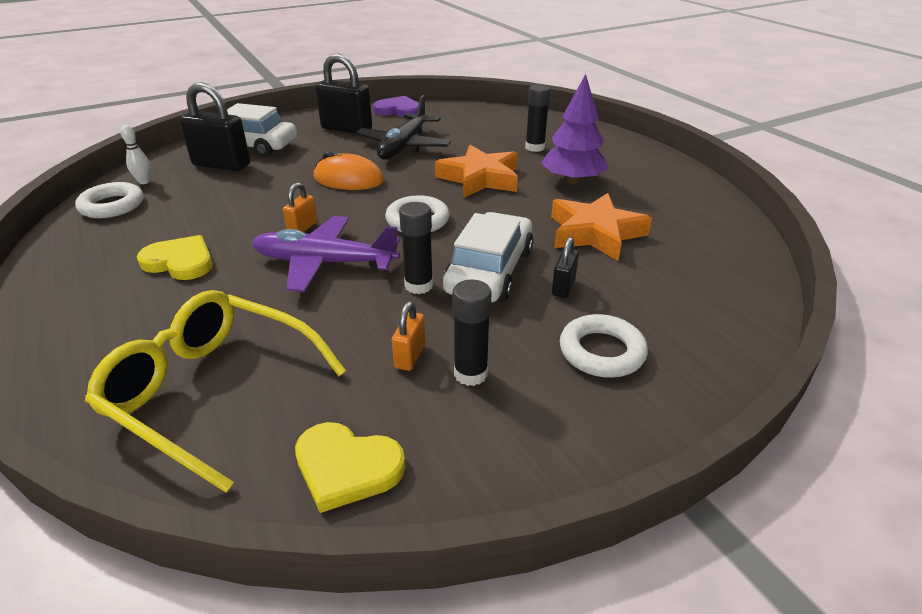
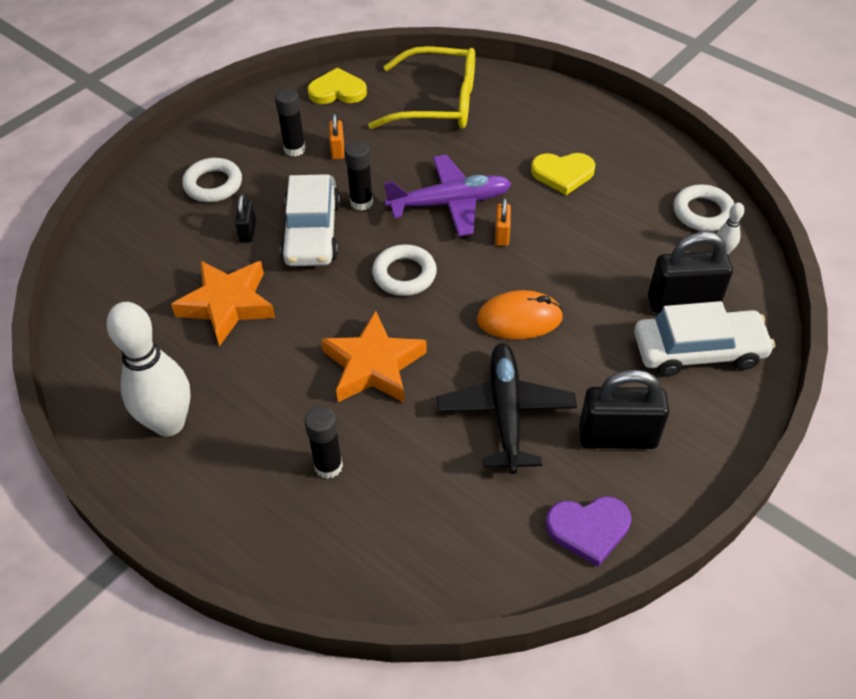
camera: 160 degrees right, 15 degrees up
(572, 181) = (262, 394): purple tree -> none
(648, 180) = (169, 423): none -> white bowling pin

